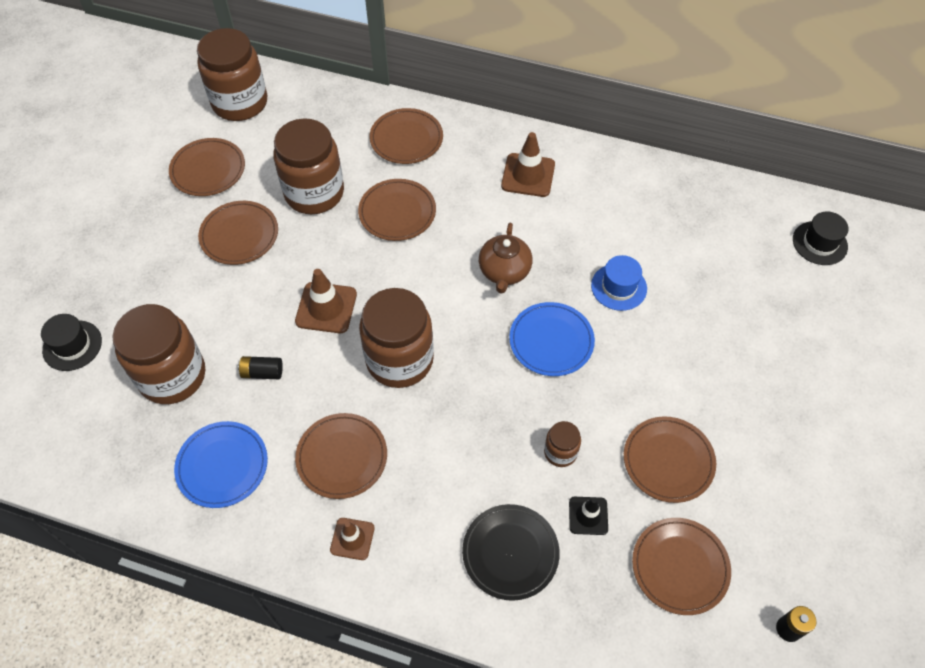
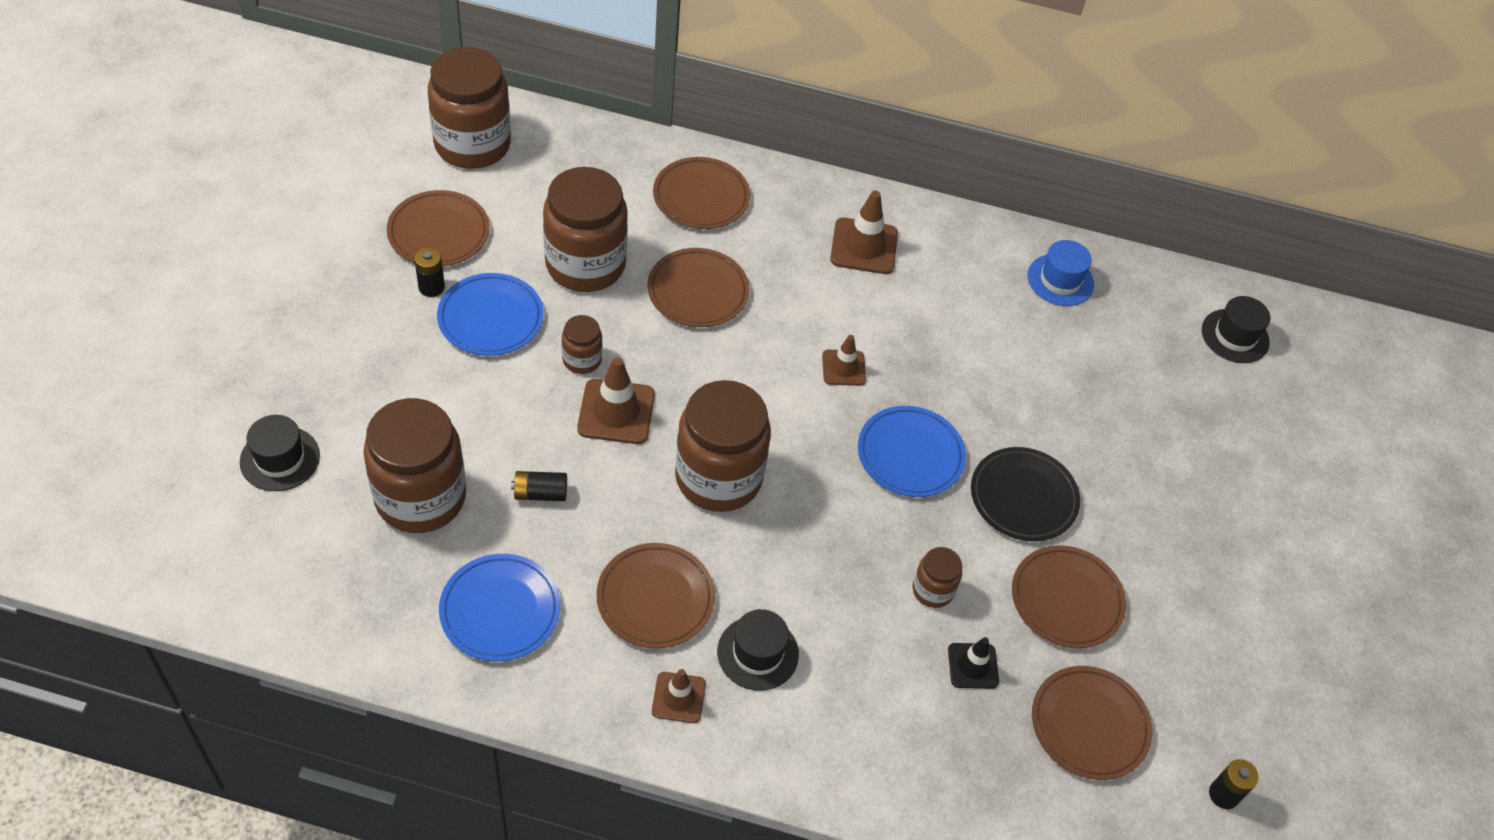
camera: 10 degrees left, 5 degrees down
(198, 212) = (431, 287): none -> black battery
(239, 235) = (491, 318): brown plate -> blue plate
(304, 267) = (582, 360): none -> brown jar
(417, 503) = (758, 653): none -> black hat
(504, 272) = (843, 368): brown teapot -> brown traffic cone
(510, 553) = (880, 711): black plate -> black plate (1023, 497)
(619, 287) = (990, 388): blue hat -> blue hat (1060, 280)

